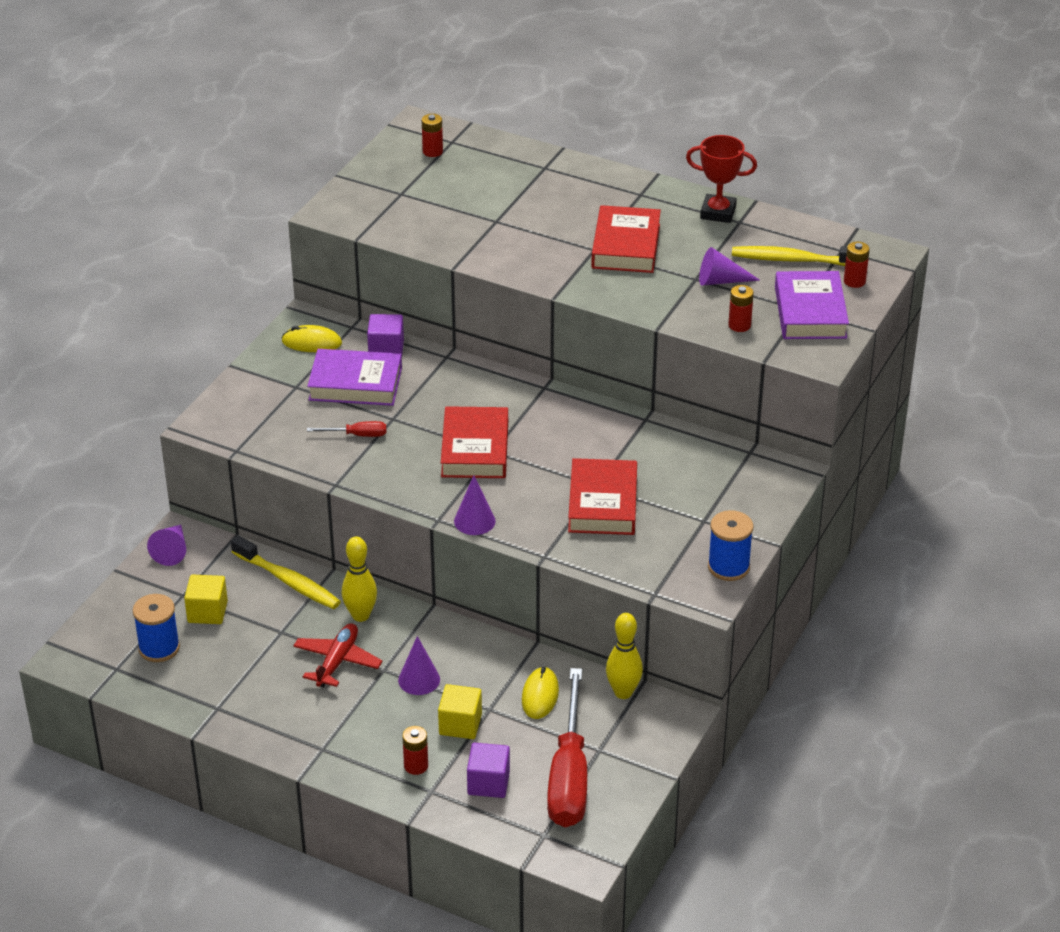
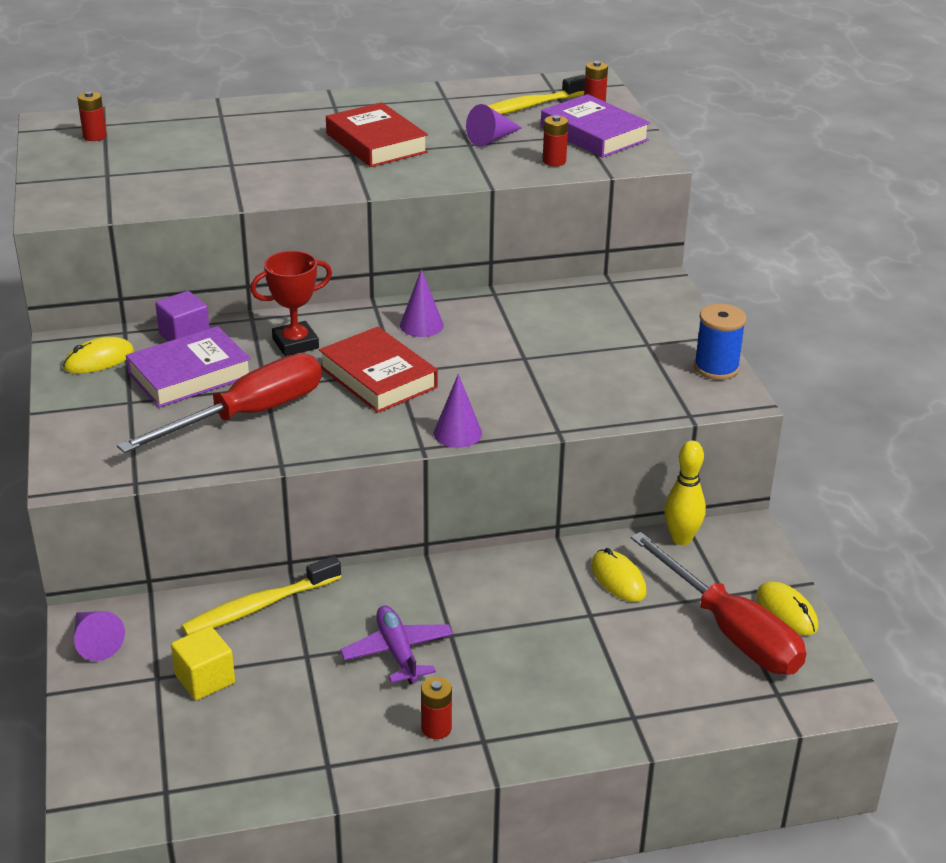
camera: 40 degrees left, 5 degrees down
(159, 648) = (192, 743): blue spool -> none
(288, 581) = (258, 606): yellow toothbrush -> yellow toothbrush turned 150 degrees clockwise
(337, 661) = (398, 652): red plane -> purple plane
(357, 435) = (248, 415): red screwdriver -> red screwdriver, size x2.35
(360, 615) = (369, 599): yellow bowling pin -> none
(416, 766) = (591, 702): red battery -> red battery (436, 728)
(419, 679) = (495, 625): purple cone -> purple cone (421, 325)
(460, 724) = (583, 642): yellow cube -> none
(488, 783) = (673, 678): purple cube -> none
(602, 503) = (549, 369): red book -> none
(626, 786) = (786, 612): none -> yellow mouse
(718, 212) = (418, 98): red trophy -> red trophy (295, 343)

